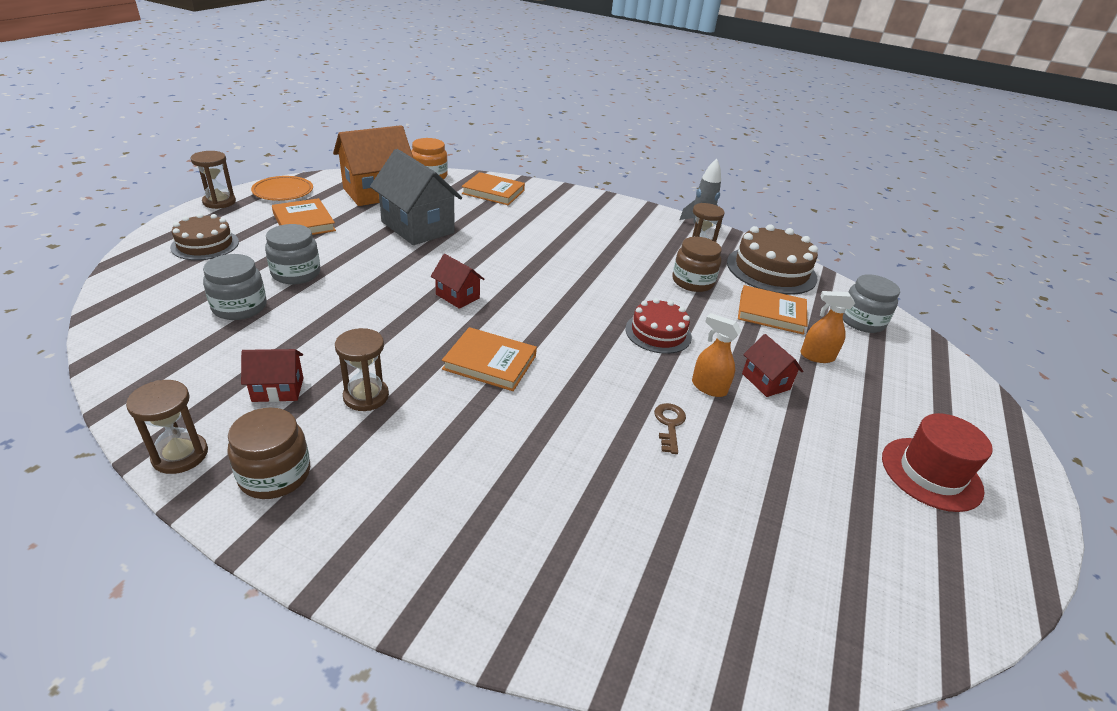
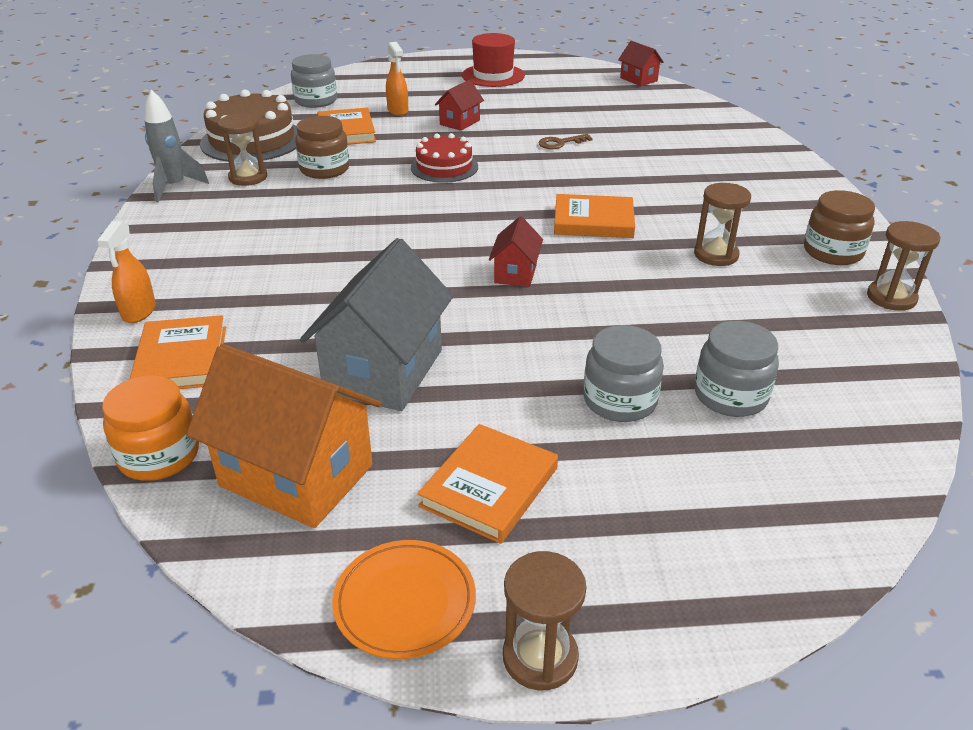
camera: 115 degrees left, 0 degrees up
(205, 244) = (673, 540): brown cake -> none
(278, 389) = (777, 297): red house -> red house (638, 79)
(490, 362) = (593, 221): orange book -> orange book turned 75 degrees counterclockwise
(708, 387) = (496, 138): orange spray bottle -> orange spray bottle (139, 312)

